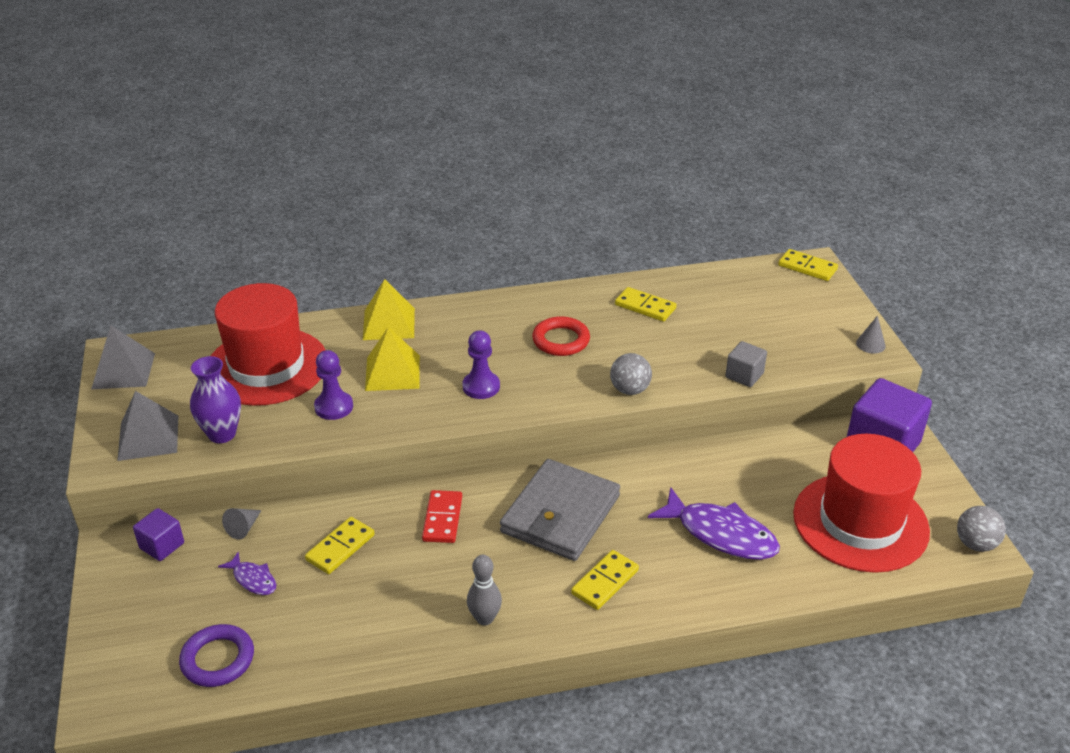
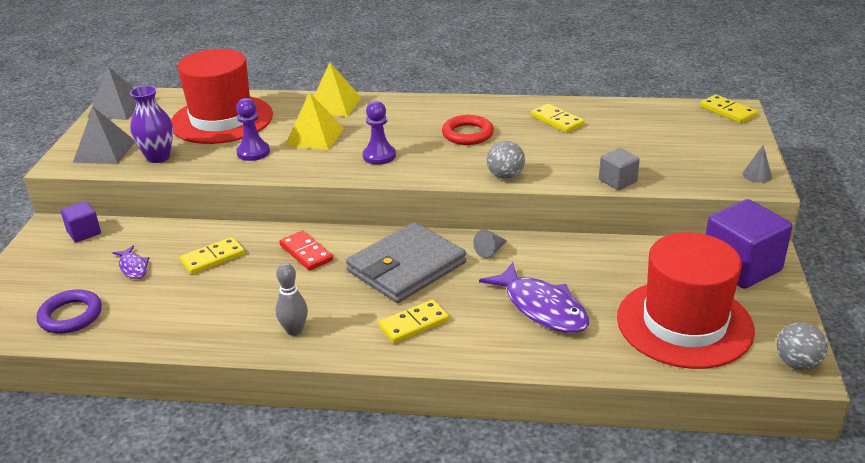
camera: 20 degrees right, 5 degrees down
(243, 528) = (150, 232): grey cone -> grey cone (490, 251)
(442, 519) = (306, 253): red domino -> red domino turned 60 degrees counterclockwise

